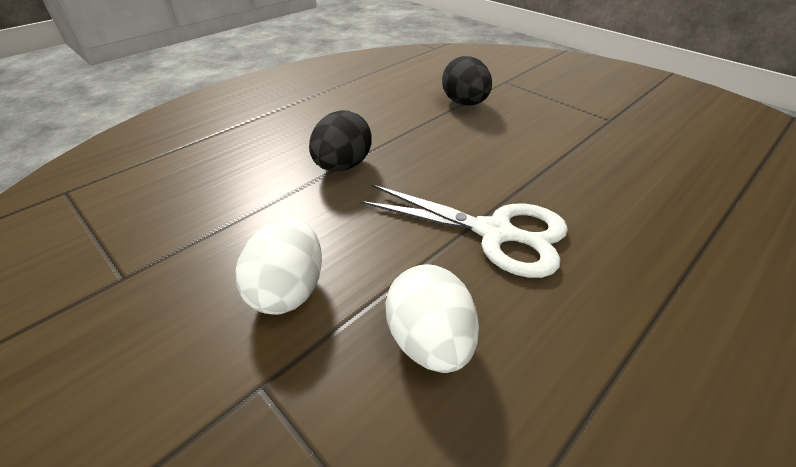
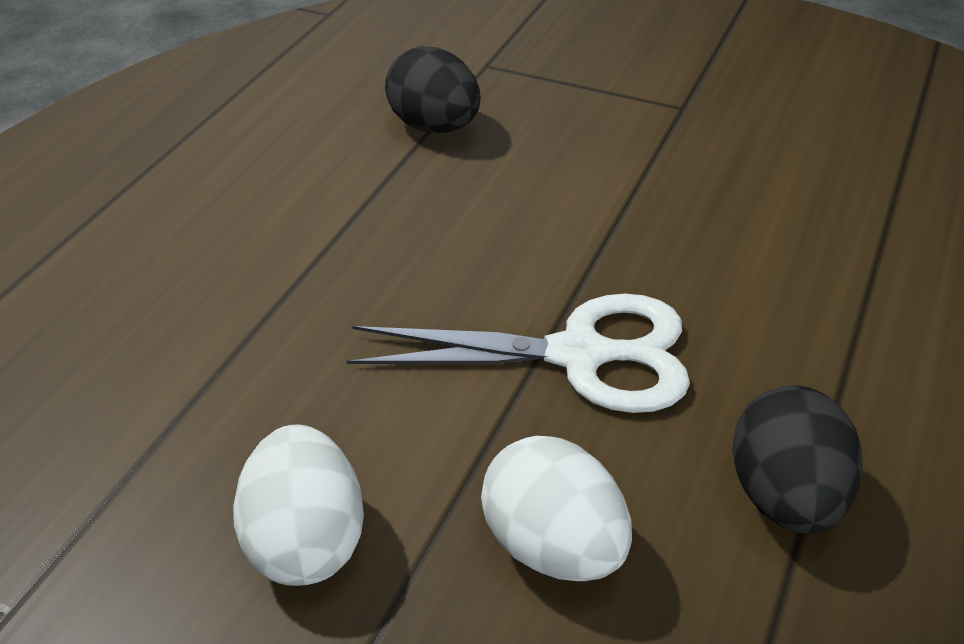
camera: 20 degrees left, 0 degrees up
(342, 166) = (280, 304): black egg -> black egg (786, 497)

